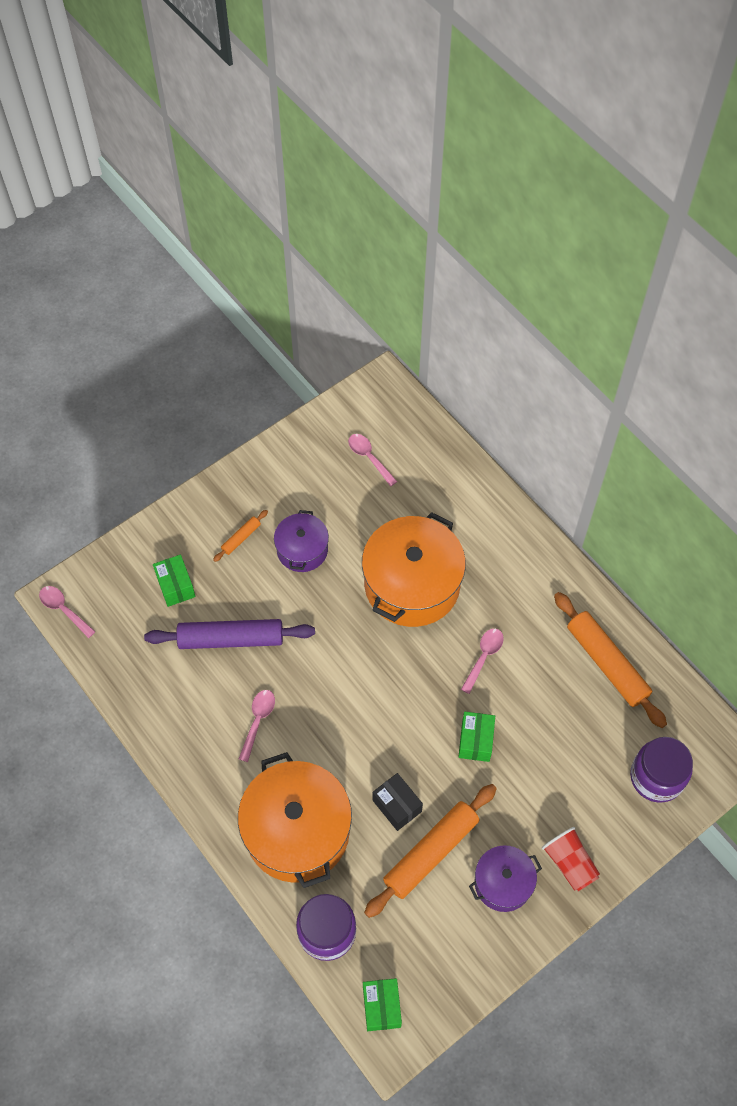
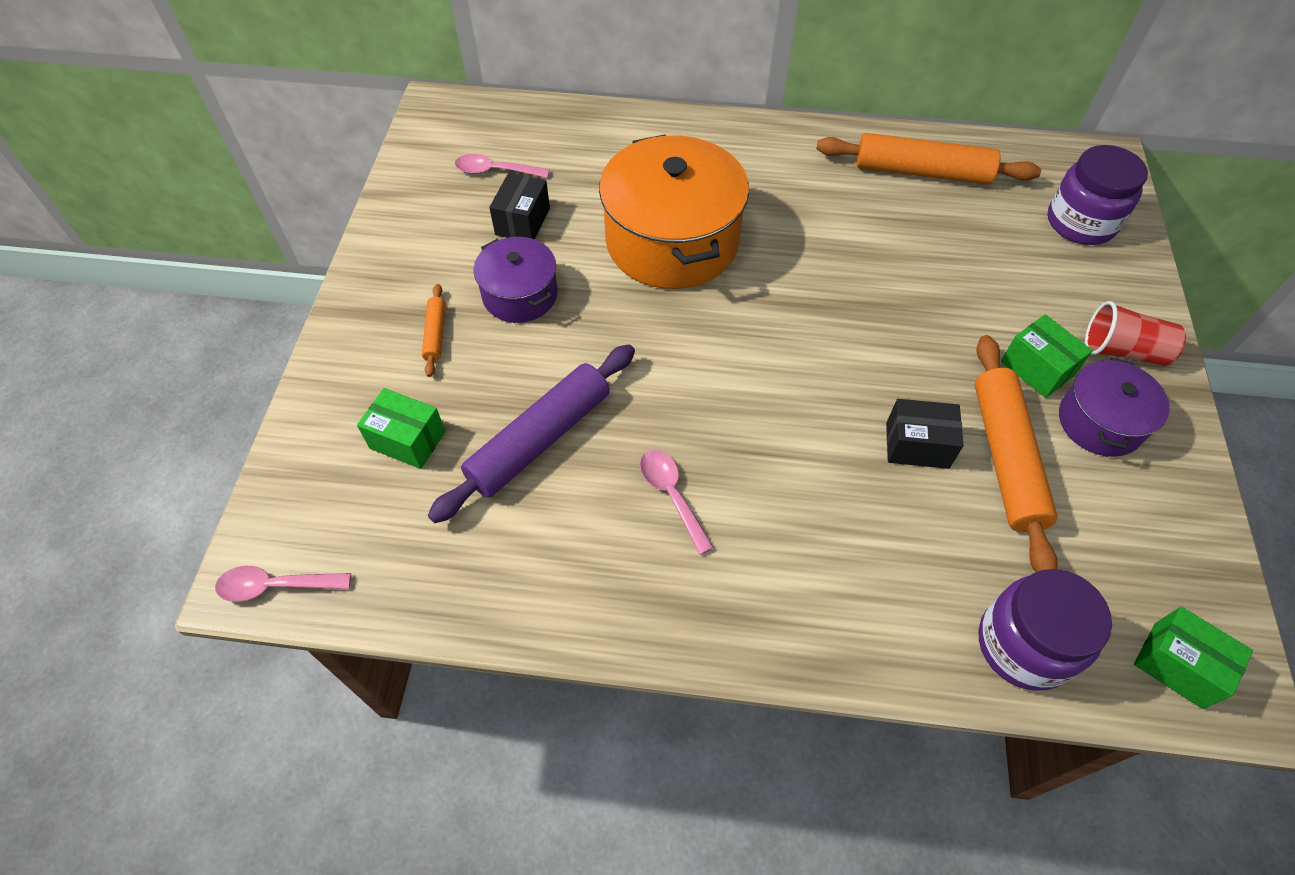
camera: 45 degrees left, 5 degrees down
(297, 831) = (856, 568): orange pot -> none
(349, 504) = (523, 221): none -> black box
(475, 741) = (905, 322): green box -> green box (1036, 368)
(484, 657) = (817, 248): pink spoon -> none

